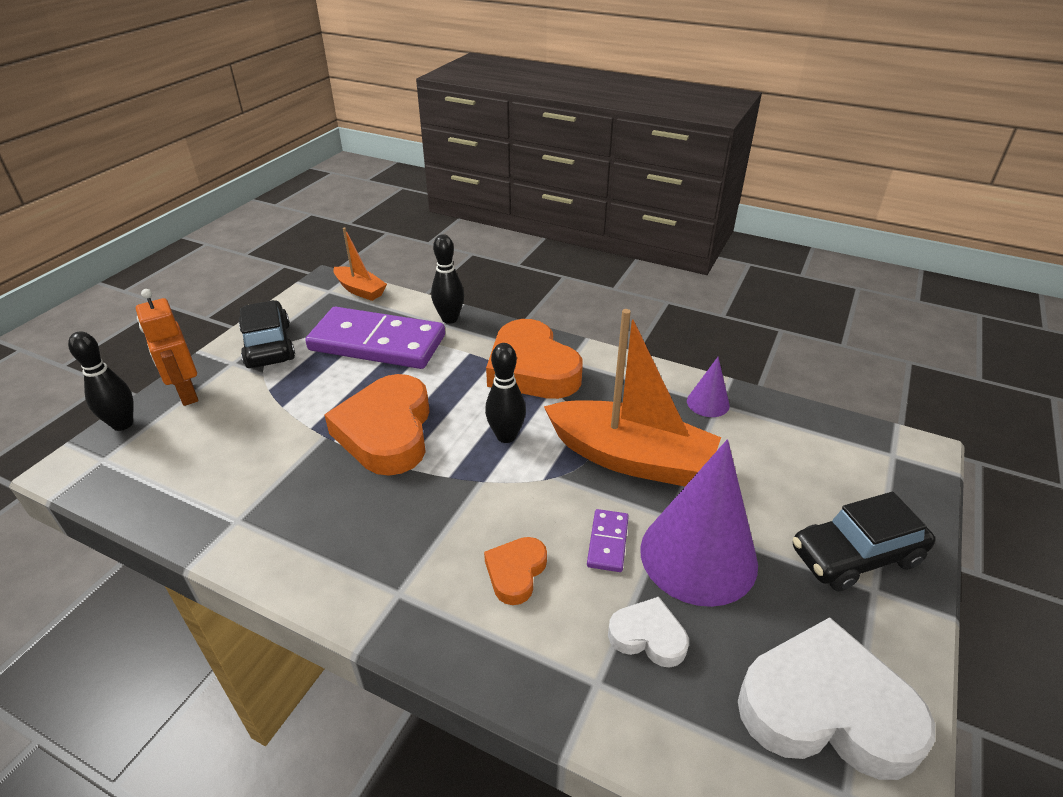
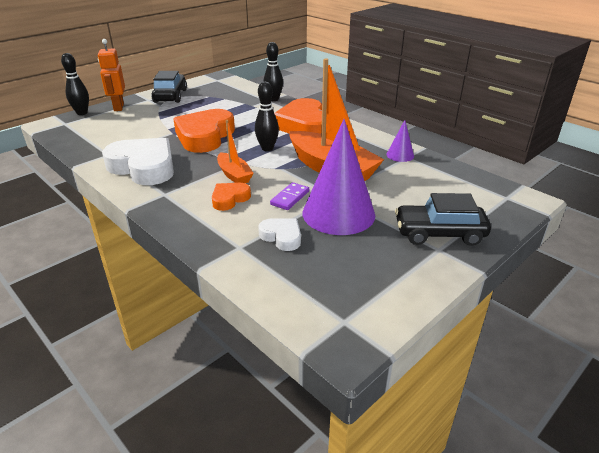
camera: 20 degrees right, 5 degrees down
(360, 290) = (234, 82): orange boat -> orange boat (234, 175)
(377, 343) = (227, 103): purple domino -> none
(826, 709) = (362, 287): white heart -> white heart (144, 167)

